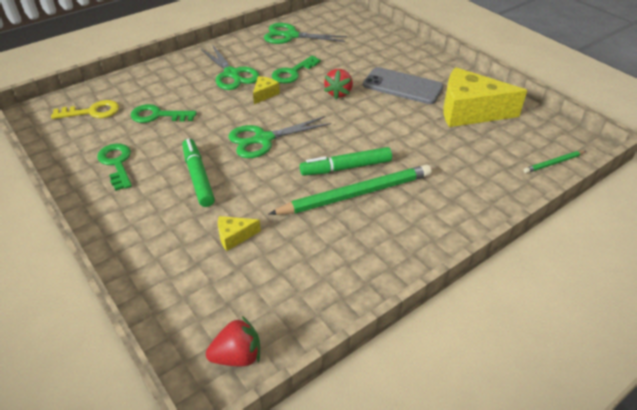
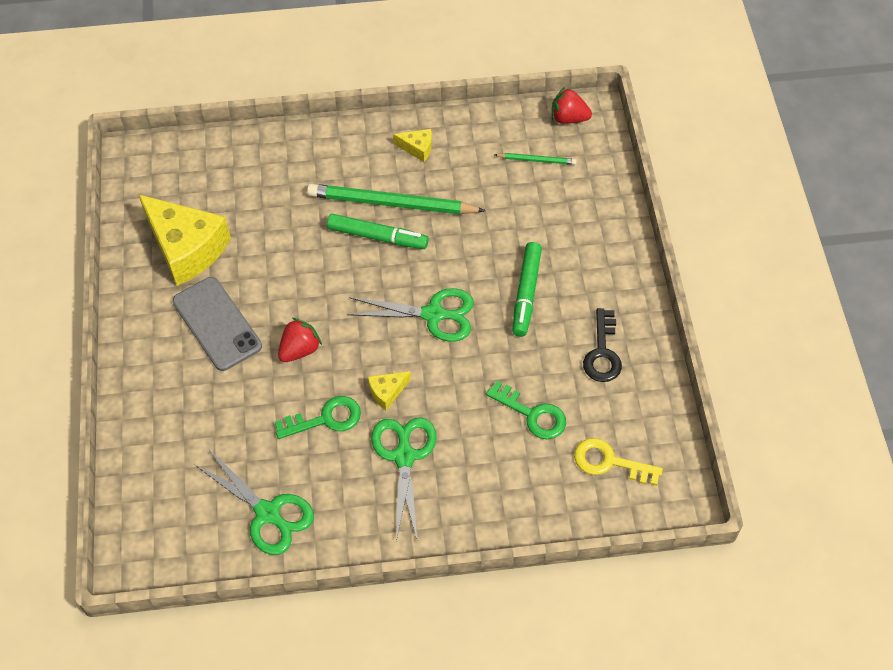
camera: 150 degrees left, 15 degrees up
(117, 163) = (602, 353): green key -> black key
(234, 236) = (524, 210): yellow cheese -> yellow cheese (417, 148)
(553, 163) = (184, 151): green pencil -> green pencil (536, 160)

